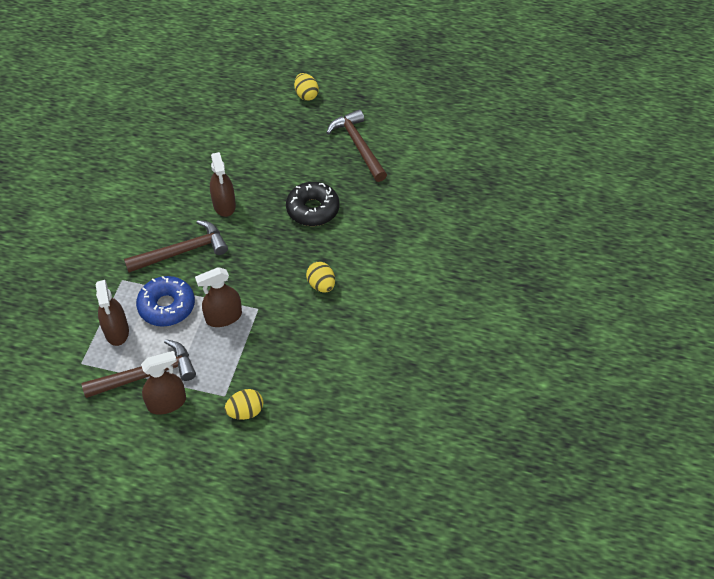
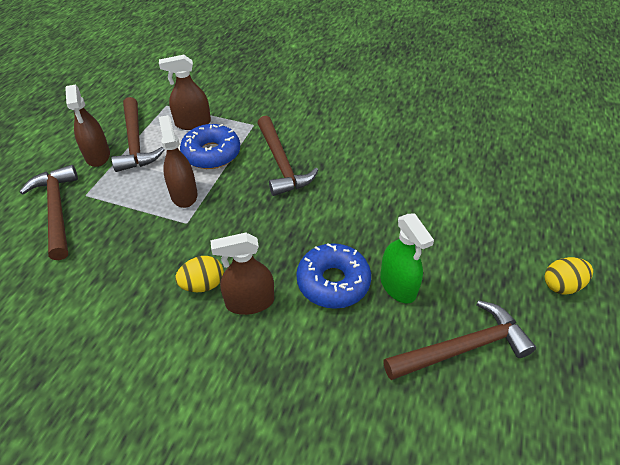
camera: 95 degrees right, 5 degrees down
(224, 205) = (346, 196): brown spray bottle -> brown spray bottle (250, 302)
(245, 412) = (57, 210): yellow egg -> brown hammer
(313, 175) = (398, 285): none -> green spray bottle
(313, 209) = (333, 282): black donut -> blue donut

